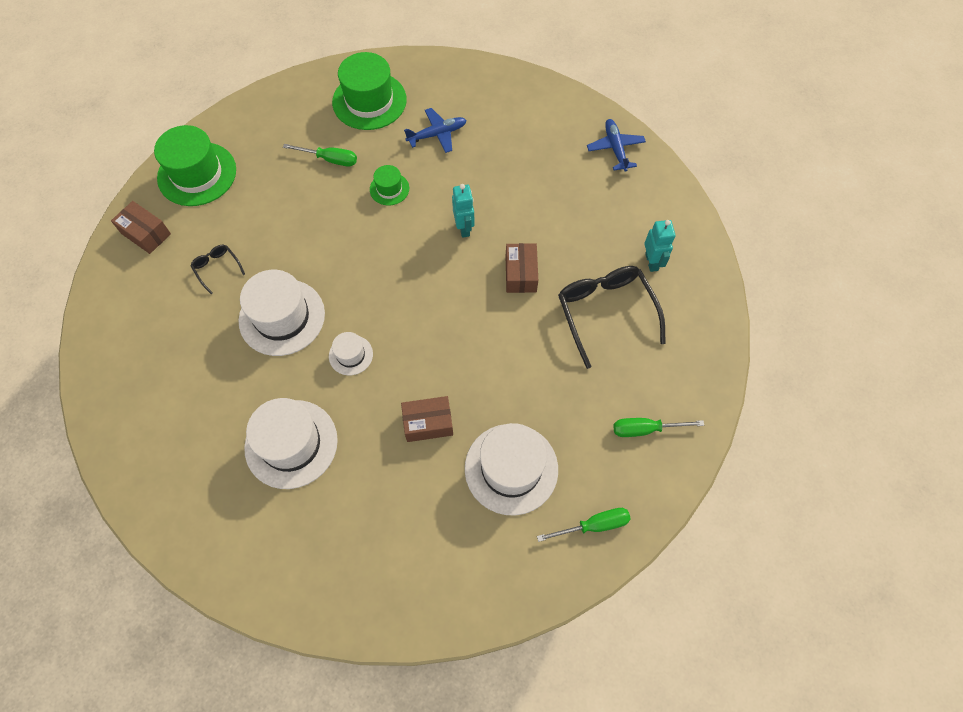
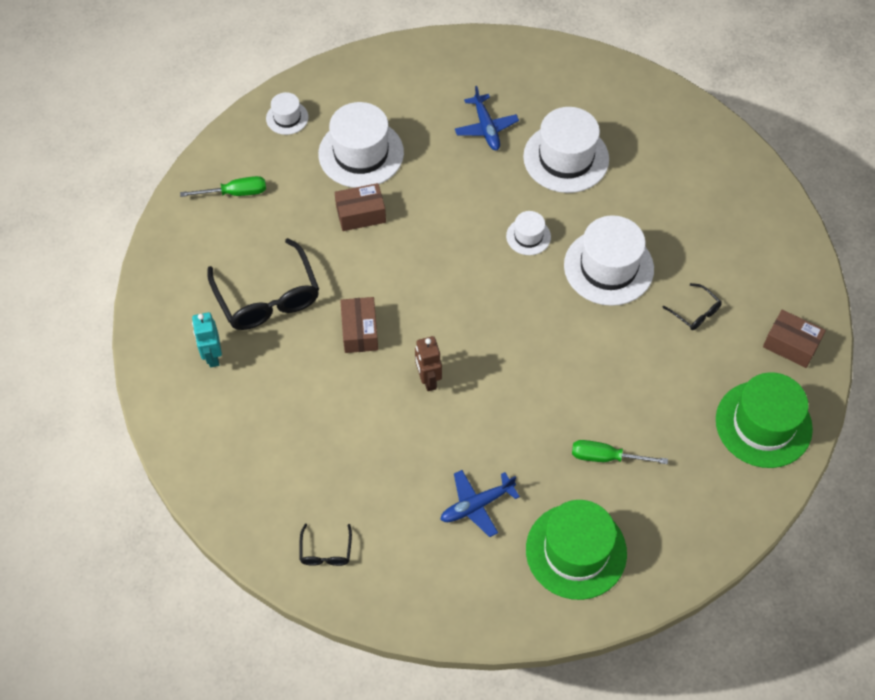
camera: 175 degrees right, 5 degrees down
(389, 189) = (524, 423): green hat -> none
(428, 423) = (441, 183): brown box -> brown box (361, 214)
(464, 228) = (428, 380): turquoise robot -> brown robot
(553, 113) = (326, 552): none -> black glasses
(593, 525) = (287, 118): green screwdriver -> white hat
(615, 148) = (244, 502): blue plane -> blue plane (486, 127)

